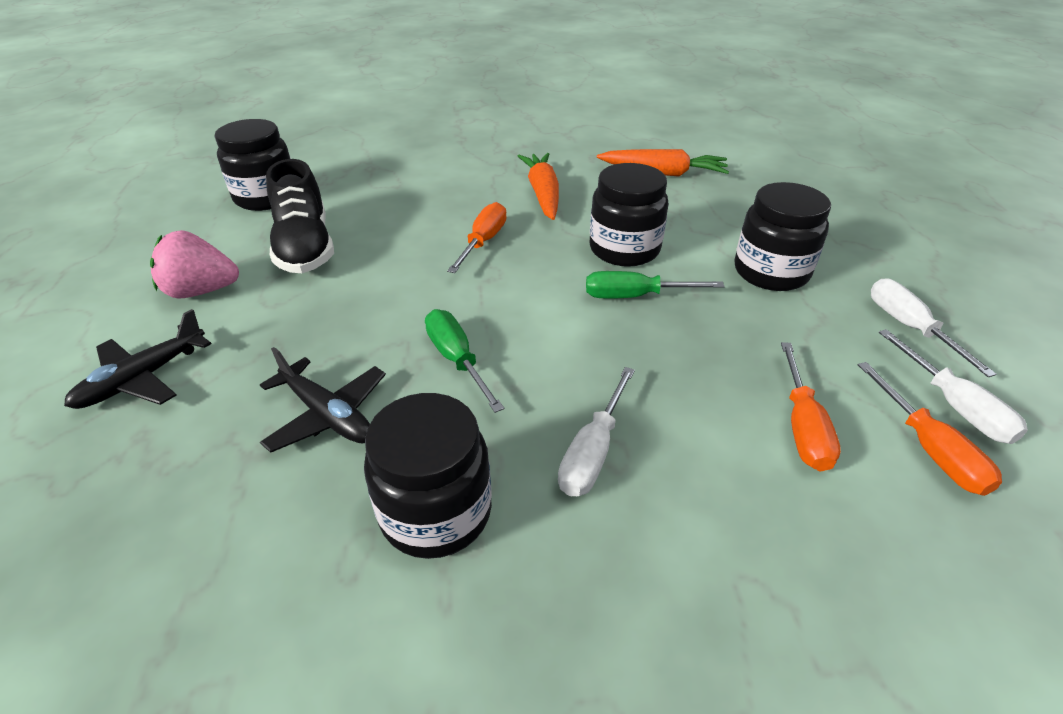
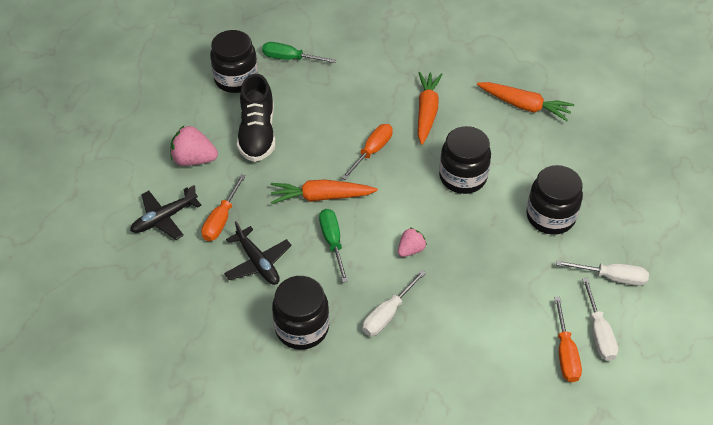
camera: 15 degrees right, 10 degrees up
(422, 304) = (321, 197): none -> orange carrot
(590, 347) = (411, 250): none -> pink strawberry
(635, 296) = (453, 218): green screwdriver -> green screwdriver (290, 59)
(802, 426) = (505, 325): orange screwdriver -> orange screwdriver (221, 219)
(909, 327) = (611, 277): white screwdriver -> white screwdriver turned 105 degrees clockwise

